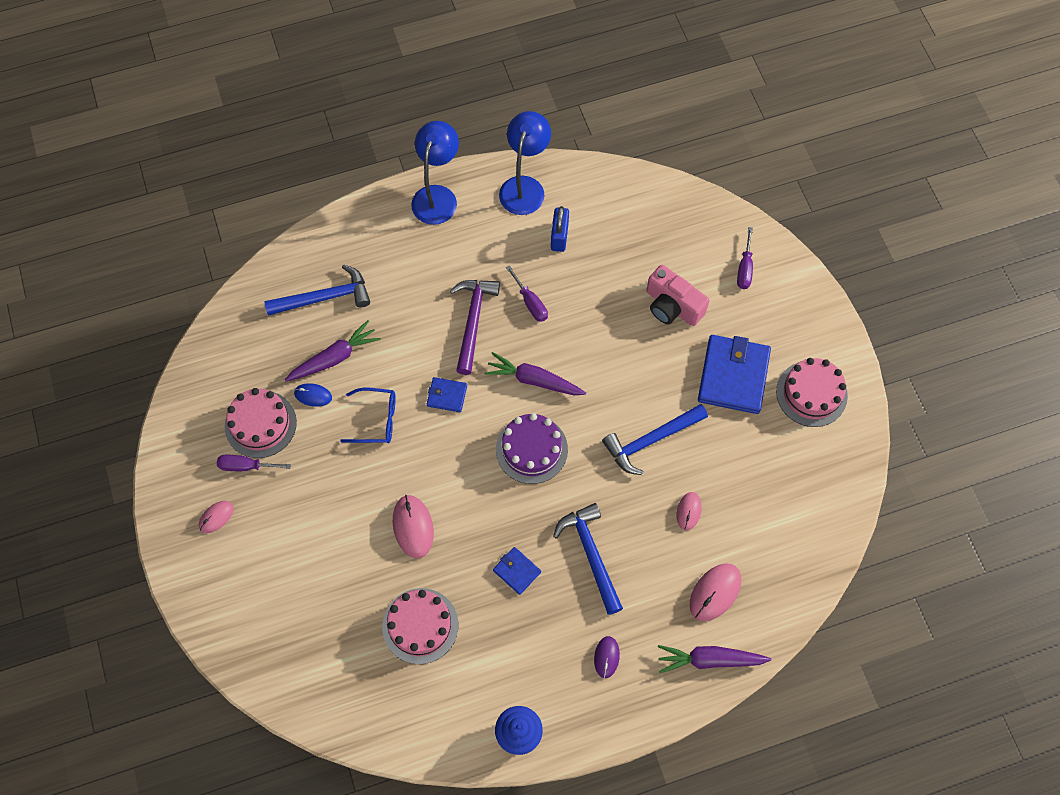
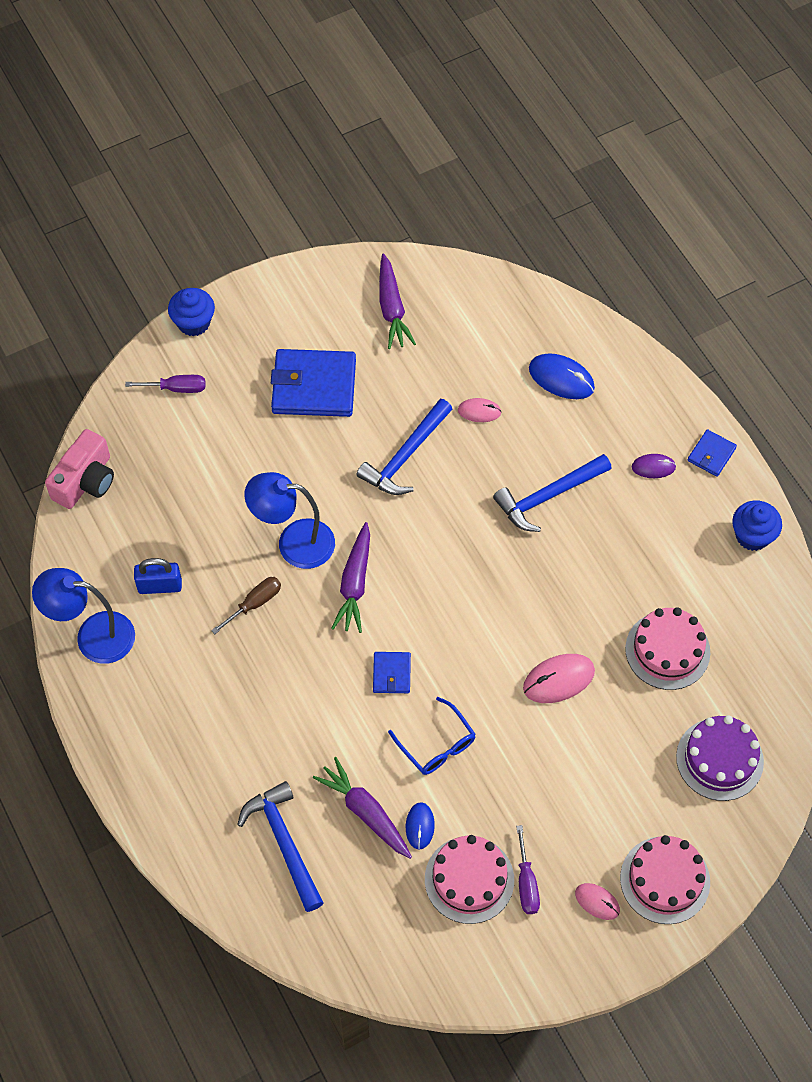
camera: 100 degrees left, 5 degrees down
(377, 420) = (437, 745): blue glasses -> blue glasses turned 150 degrees clockwise
(437, 196) = (118, 736): blue lamp -> blue lamp (294, 542)
(473, 321) = (289, 663): purple hammer -> none
(517, 571) = (584, 565): blue wallet -> blue wallet (711, 454)
(530, 303) = (255, 603): purple screwdriver -> brown screwdriver
(531, 449) = (440, 573): purple cake -> purple cake (719, 759)
(651, 440) = (406, 456): blue hammer -> blue hammer turned 75 degrees clockwise
(672, 306) = (236, 455): pink camera -> pink camera (85, 481)
(709, 660) = (631, 376): purple carrot -> purple carrot (392, 308)
(715, 592) = (561, 378): pink mouse -> blue mouse
(810, 289) = (194, 323): none -> blue cupcake
(811, 393) = (321, 312): pink cake -> pink cake (665, 880)

